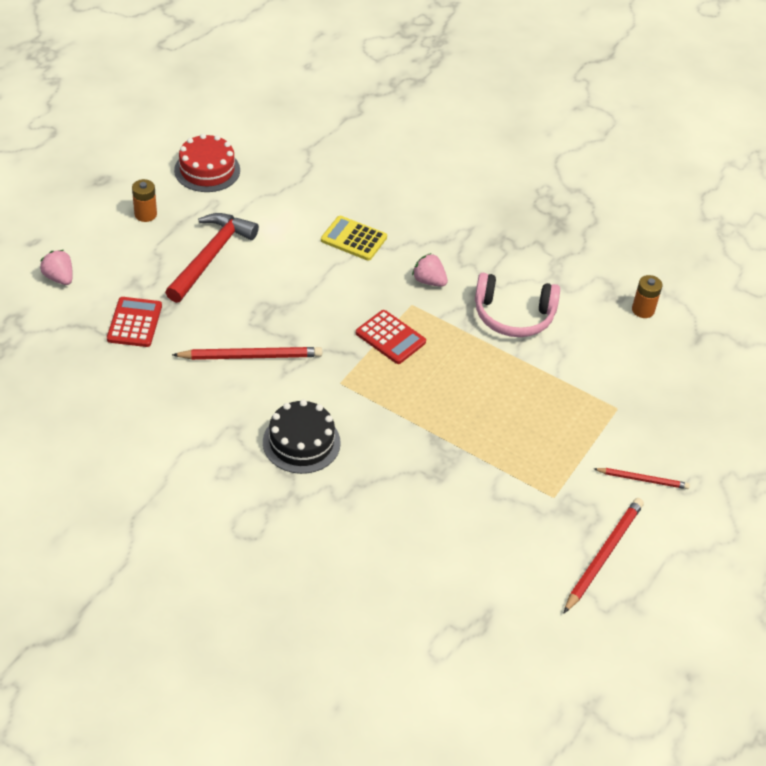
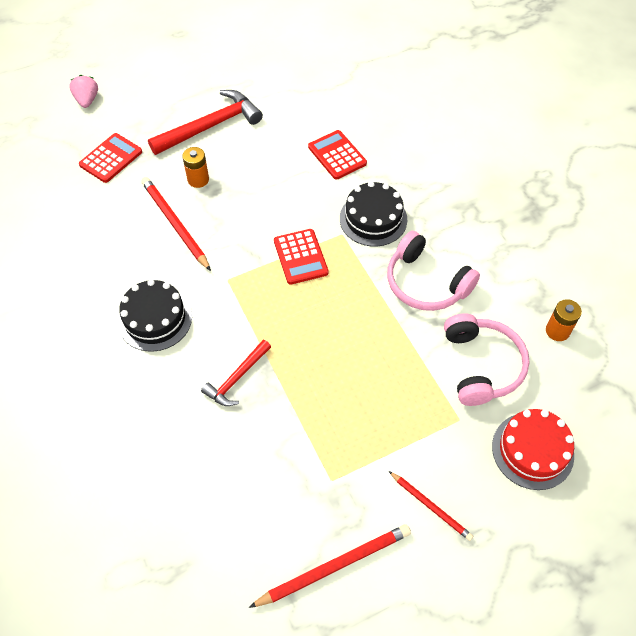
camera: 35 degrees right, 10 degrees up
(145, 214) = (189, 73): orange battery -> orange battery (198, 179)
(207, 170) = (264, 53): red cake -> red cake (532, 450)
(251, 356) = (175, 224): red pencil -> red pencil turned 150 degrees counterclockwise
(353, 239) = (337, 155): yellow calculator -> red calculator
(414, 457) = (237, 378): none -> red hammer
(429, 281) = (373, 219): pink strawberry -> black cake
(604, 361) = (481, 365): none -> pink headphones

